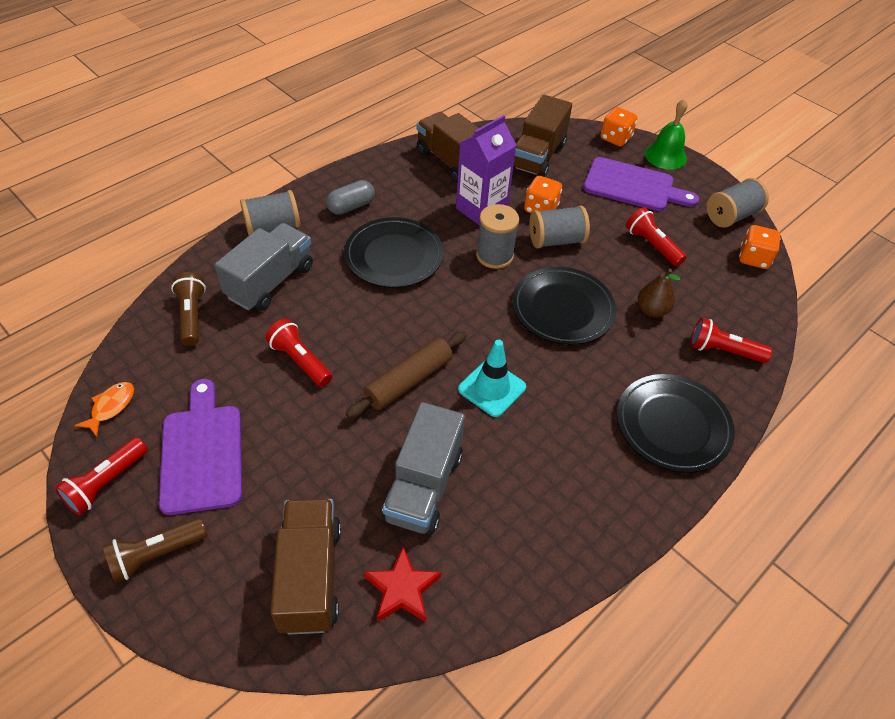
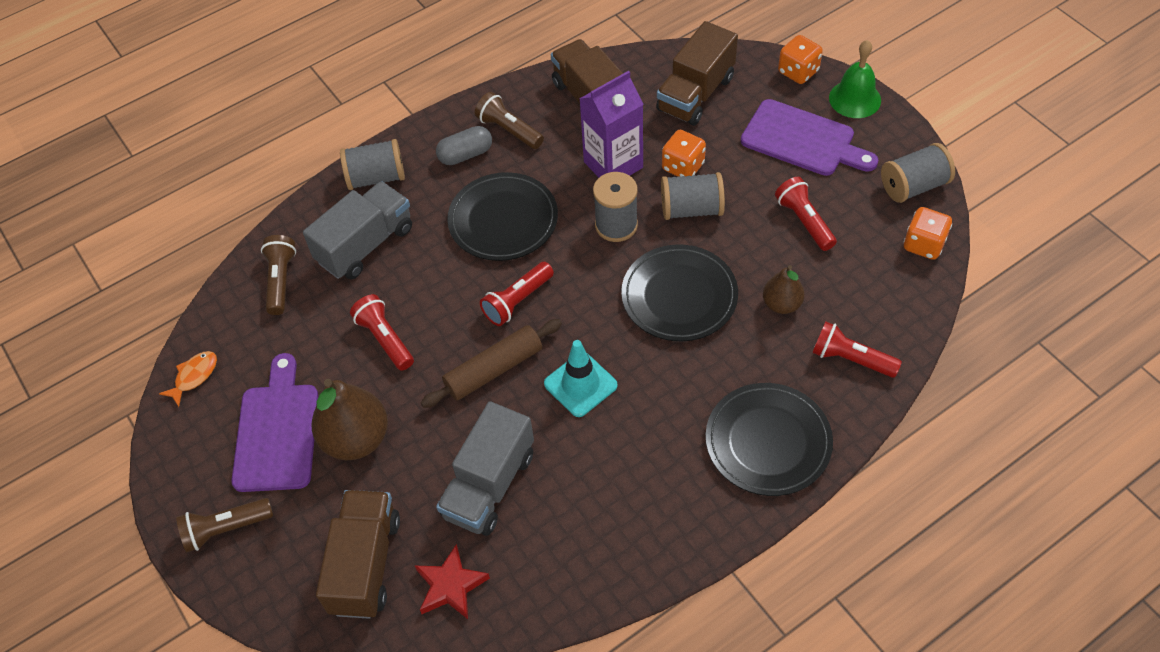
camera: 15 degrees right, 5 degrees up
(106, 483) = (185, 455): red flashlight -> red flashlight (517, 301)
(284, 453) = (356, 439): none -> brown pear
(386, 187) = (509, 130): none -> brown flashlight

